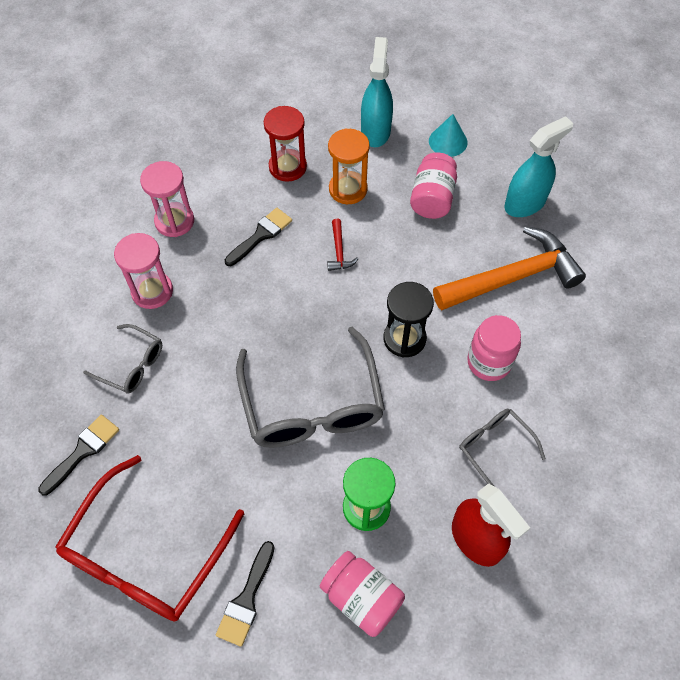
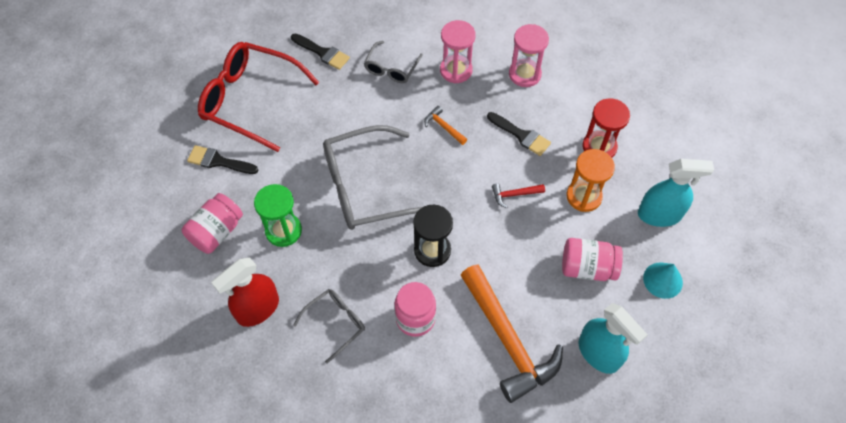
camera: 85 degrees right, 0 degrees up
(235, 312) = (444, 127): none -> orange hammer

